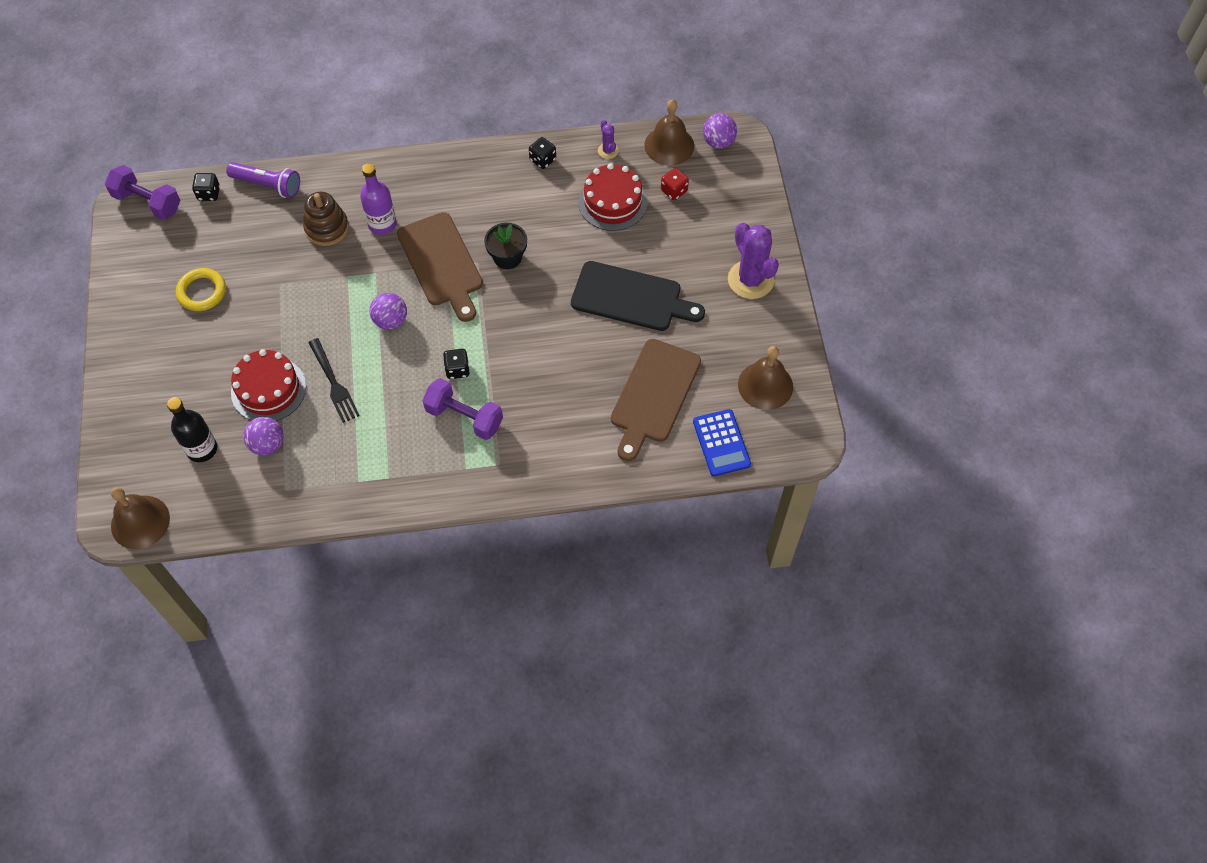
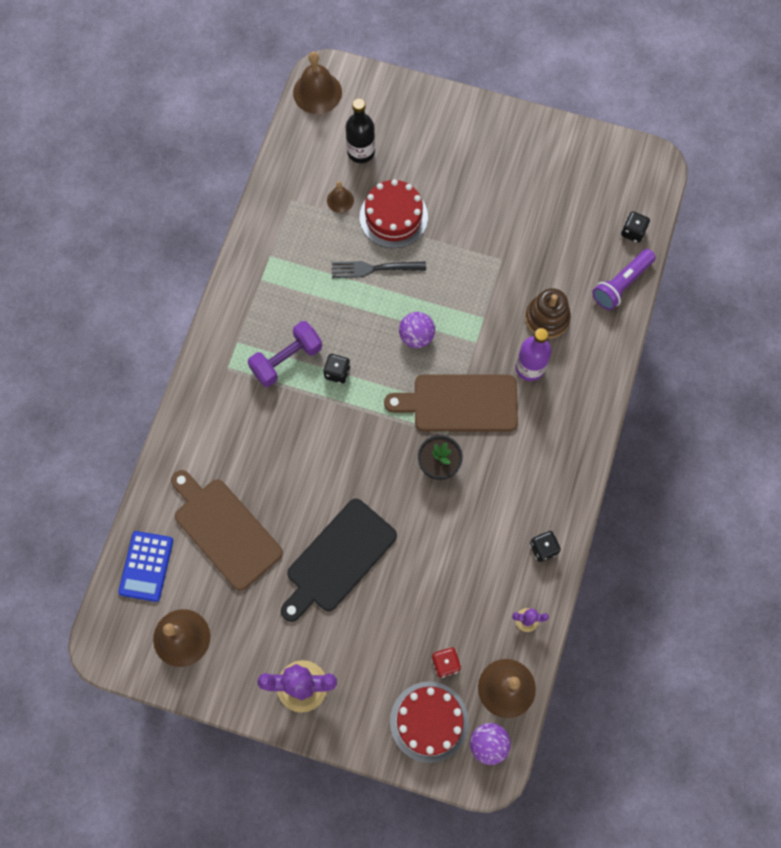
camera: 115 degrees right, 10 degrees up
(148, 202) = (644, 180): purple dumbbell -> none
(202, 292) = (521, 195): yellow ring -> none
(267, 444) = (340, 200): purple ball -> brown bell
(612, 202) = (459, 594): red cake -> red cake (429, 721)
(721, 443) = (146, 566): blue calculator -> blue calculator turned 90 degrees counterclockwise

